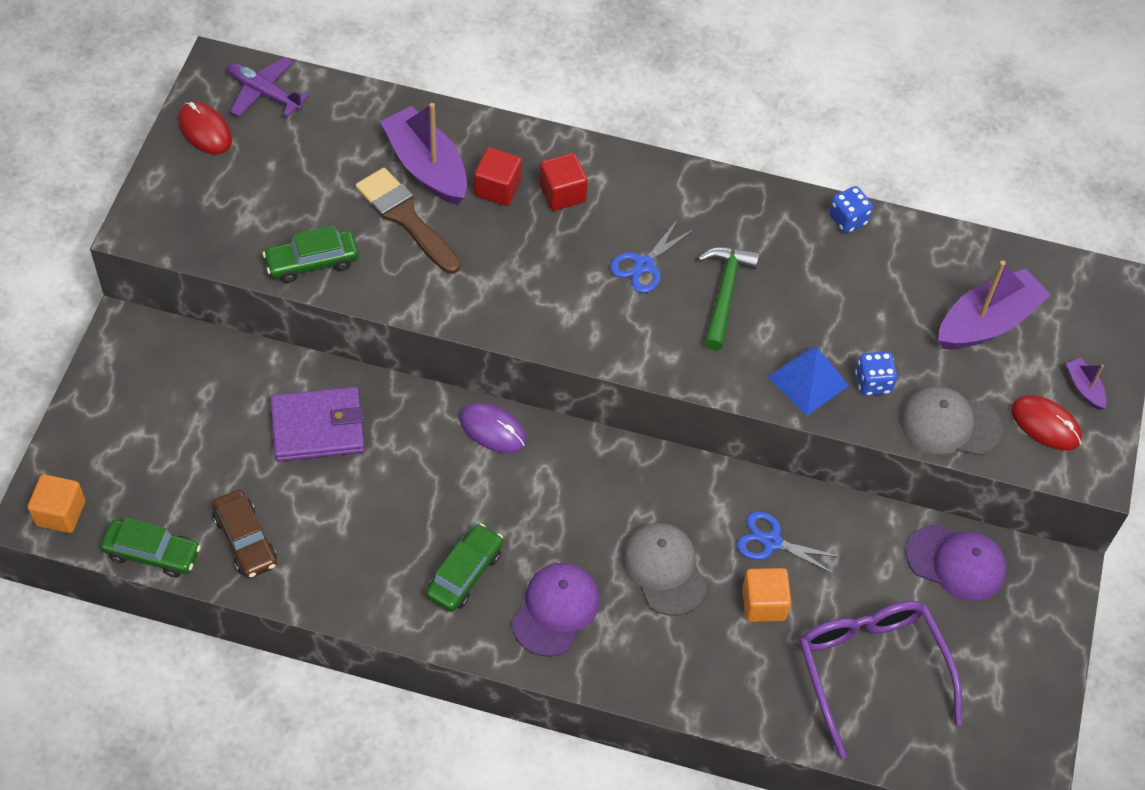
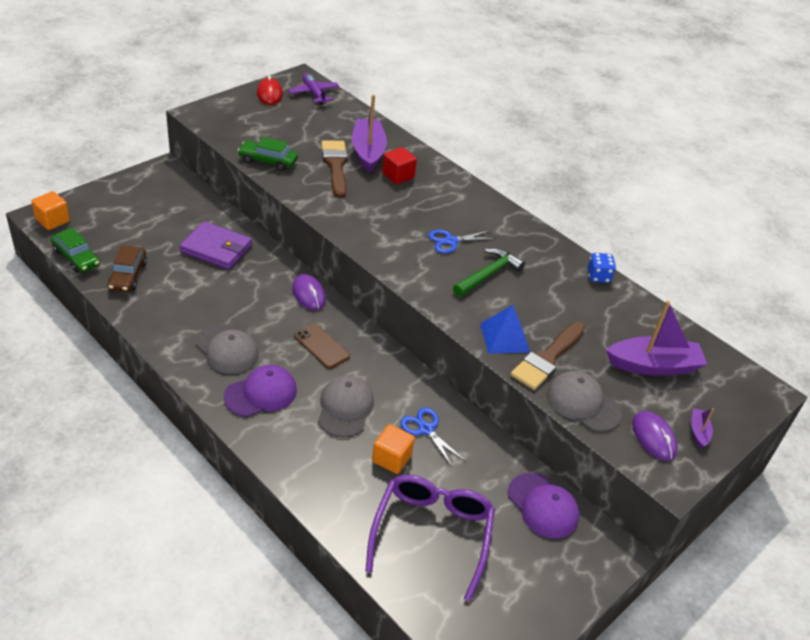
camera: 30 degrees right, 15 degrees down
(464, 573) = (227, 349): green car -> grey cap
(562, 193) = (432, 193): red cube -> none
(570, 499) = (321, 346): none -> brown phone
(873, 383) = (547, 358): blue dice -> brown brush
(1045, 424) = (653, 437): red mouse -> purple mouse

